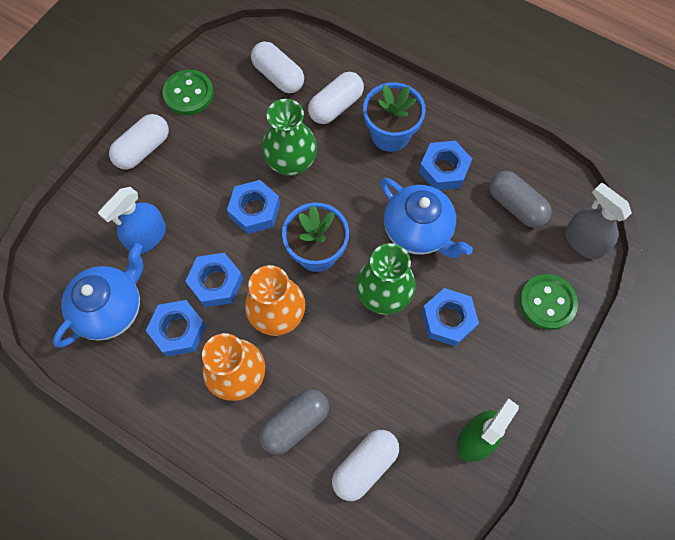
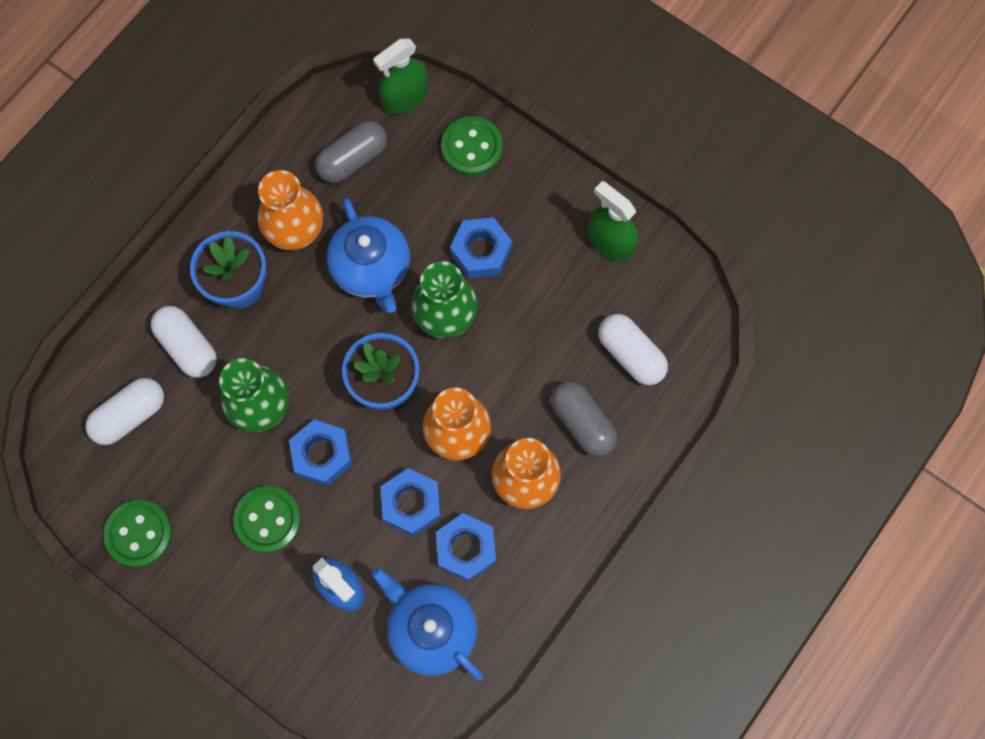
camera: 85 degrees left, 5 degrees up
(143, 149) = (216, 594): white capsule -> none
(200, 178) = (267, 520): none -> green button
(418, 231) = (372, 269): blue teapot -> blue teapot turned 105 degrees clockwise
(444, 169) = (295, 230): blue nut -> orange vase
(583, 242) = (405, 97): grey spray bottle -> green spray bottle

